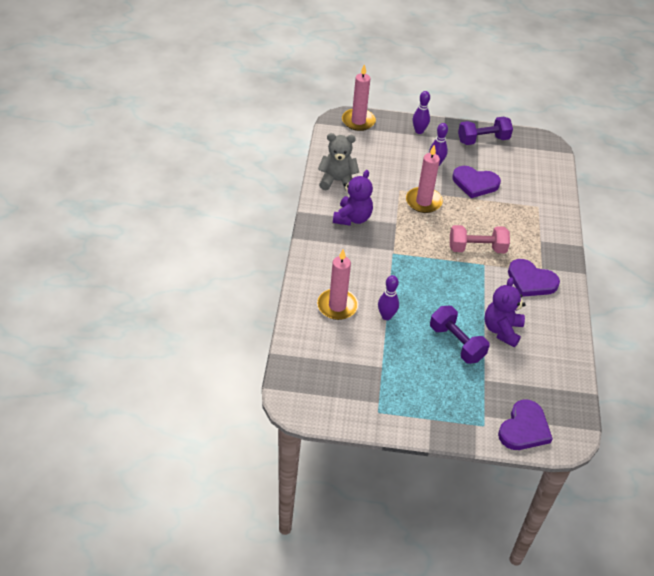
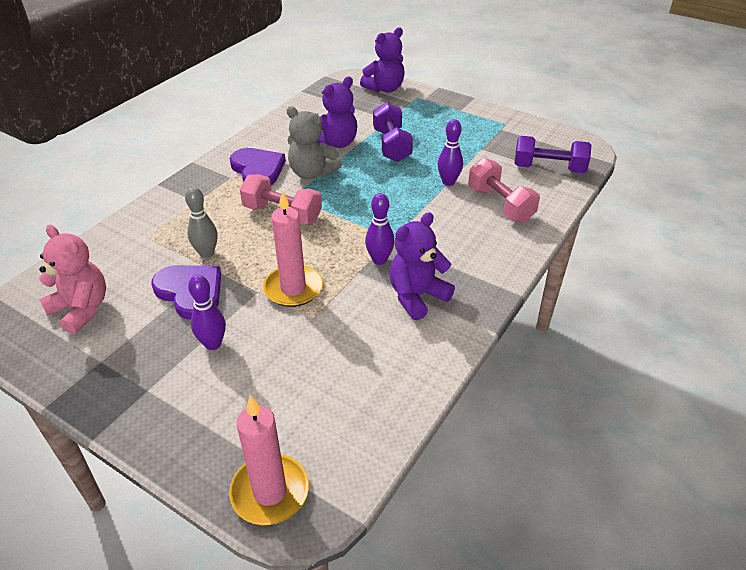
camera: 150 degrees left, 5 degrees down
(337, 181) = (402, 364): grey teddy bear -> grey teddy bear (312, 173)
(337, 306) = (500, 204): pink candle -> pink dumbbell
(419, 131) = (174, 421): purple bowling pin -> purple bowling pin (379, 260)
(483, 140) = (88, 361): purple dumbbell -> purple dumbbell (548, 168)
(492, 207) = (206, 253): none -> grey bowling pin
(517, 159) = (81, 309): none -> pink teddy bear
(524, 428) = (384, 89): purple heart -> purple teddy bear

